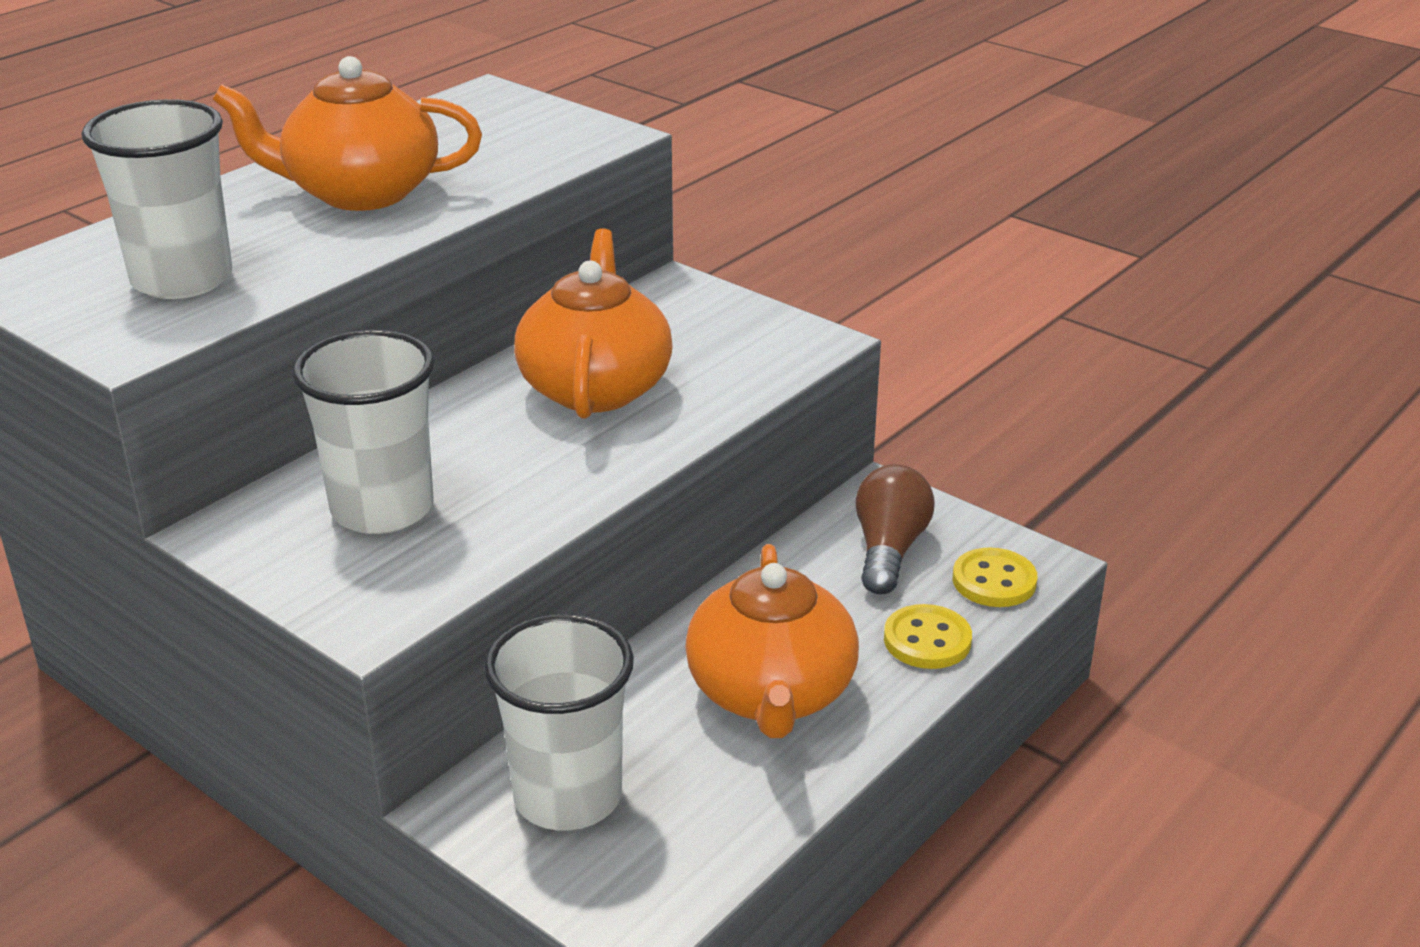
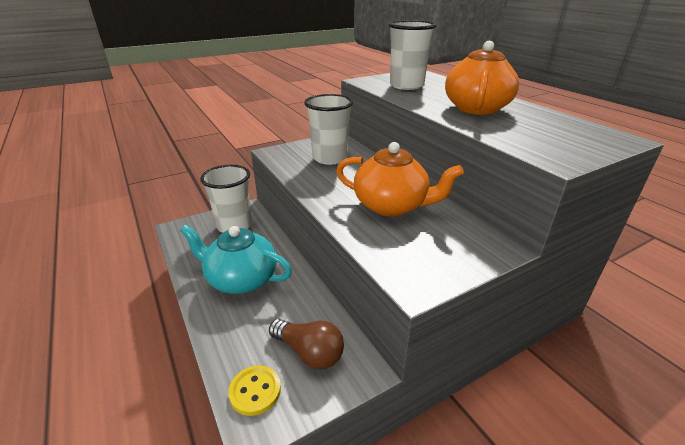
camera: 110 degrees right, 0 degrees up
(771, 694) = (241, 279): orange teapot -> turquoise teapot
(927, 640) = (233, 340): yellow button -> none

